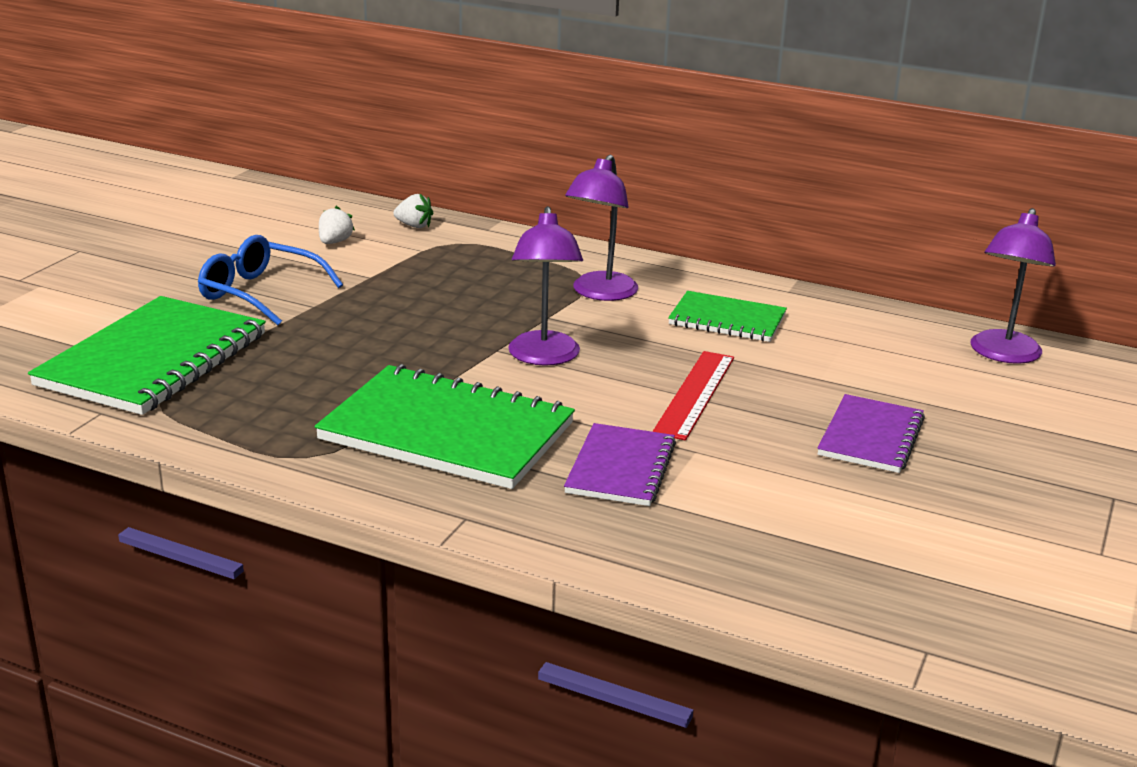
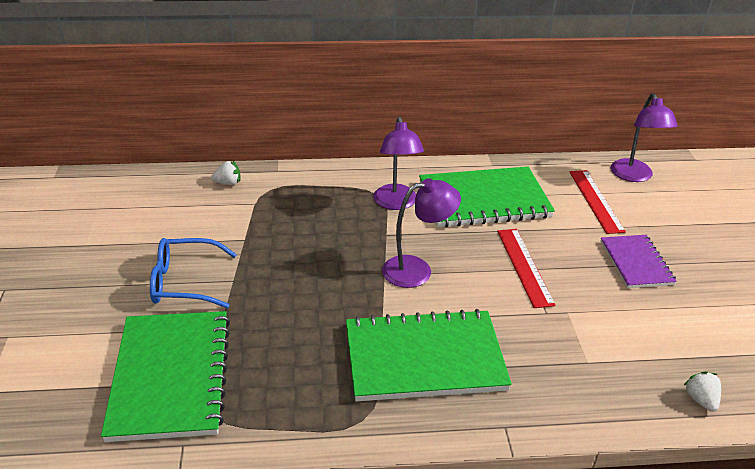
camera: 30 degrees left, 10 degrees up
(334, 242) = (189, 216): white strawberry -> white strawberry (700, 400)
(544, 357) = (417, 270): purple lamp -> purple lamp turned 75 degrees counterclockwise
(620, 468) = (544, 344): purple notebook -> none
(727, 320) = (484, 200): green notebook -> green notebook, size x1.76
(899, 362) = (595, 201): none -> red ruler

